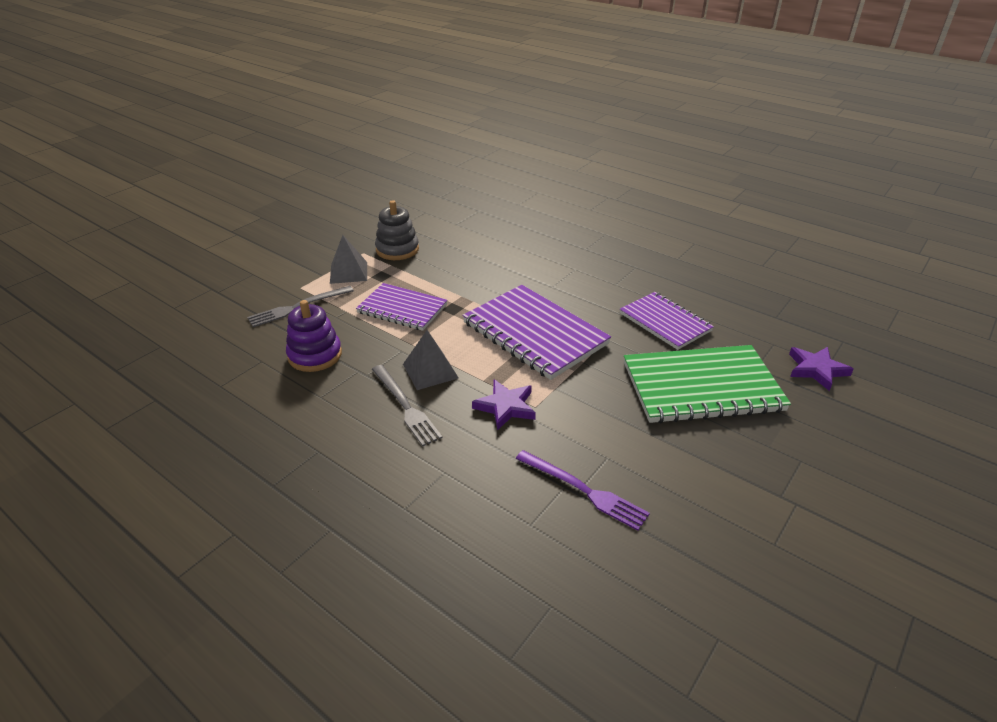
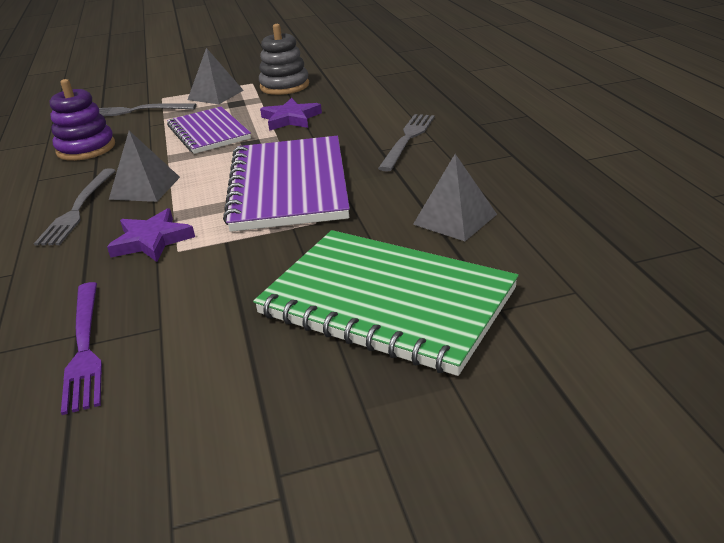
camera: 40 degrees right, 5 degrees down
(559, 273) = (407, 139): none -> grey fork
(665, 322) = (455, 219): purple notebook -> grey pyramid
(816, 370) = (595, 347): purple star -> purple star (290, 119)

